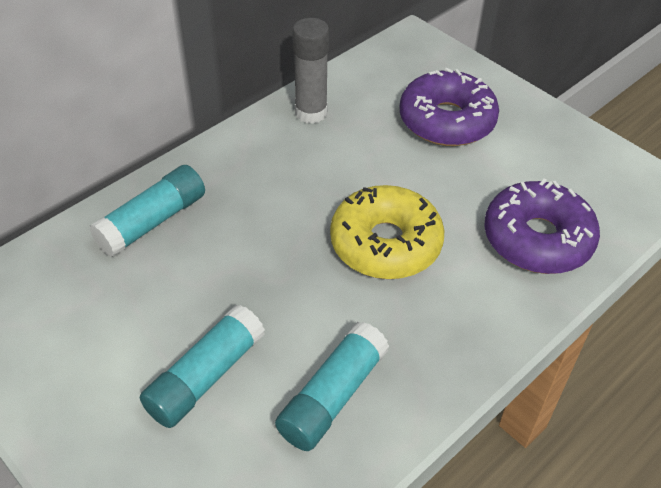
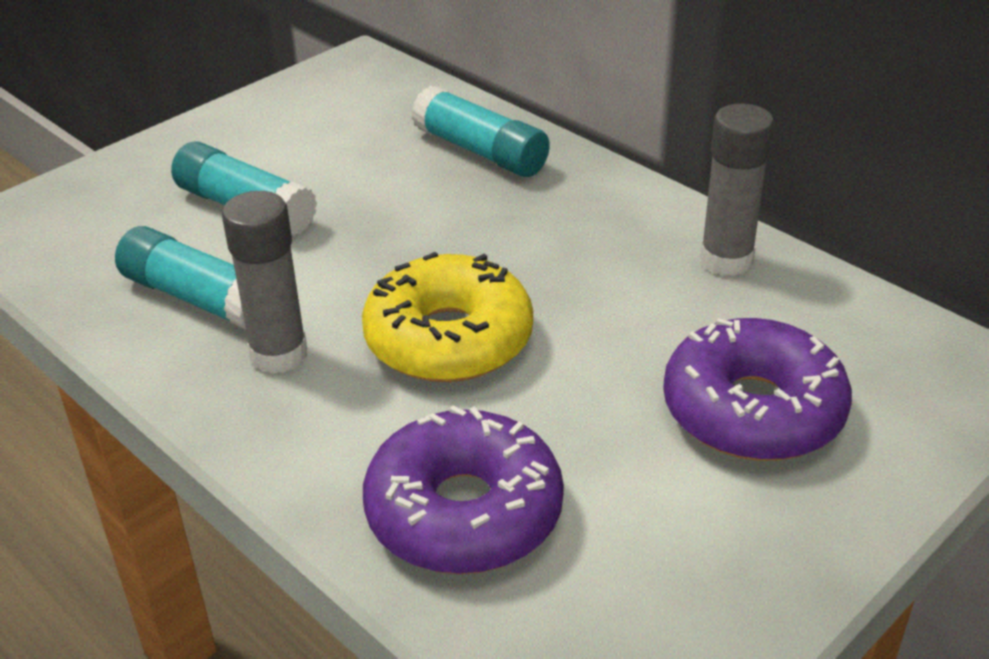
camera: 90 degrees right, 10 degrees down
(401, 337) = (279, 354): none -> grey glue stick

